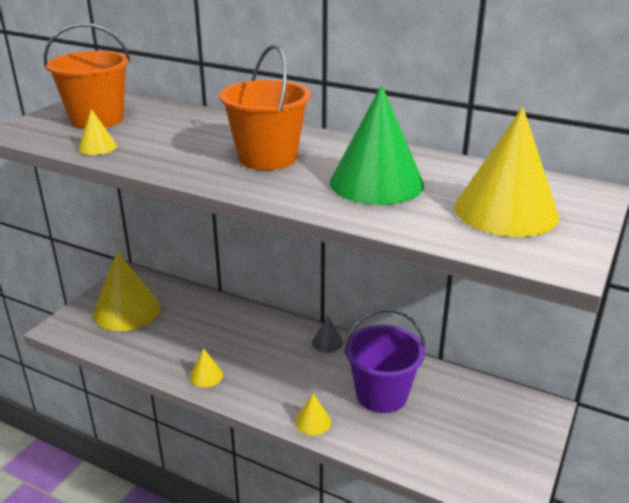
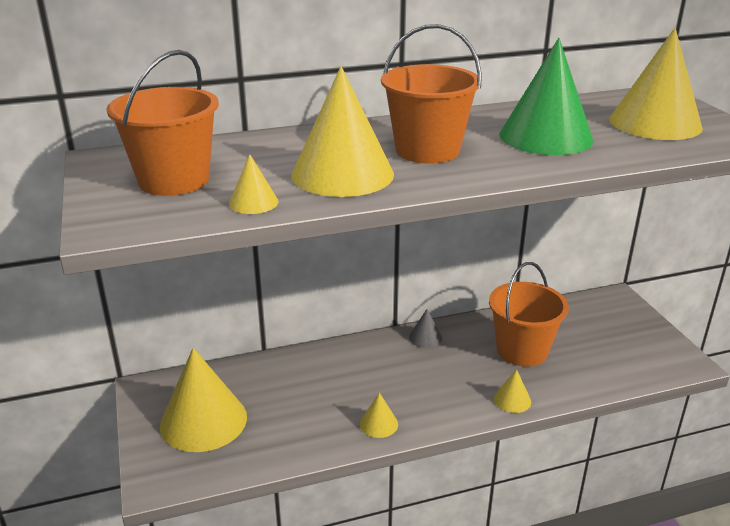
camera: 45 degrees left, 0 degrees up
(180, 151) = (342, 174): none -> yellow cone
(381, 394) = (522, 350): purple bucket -> orange bucket

